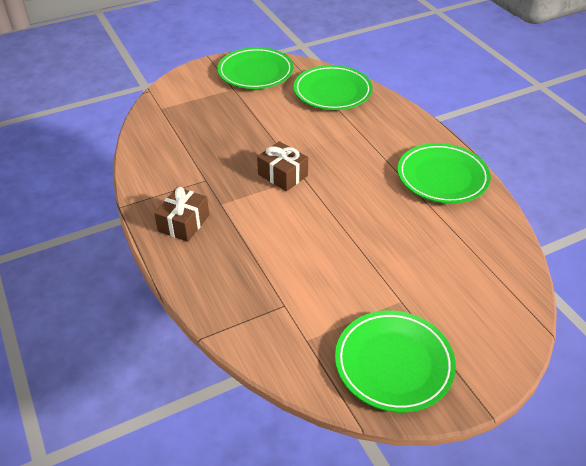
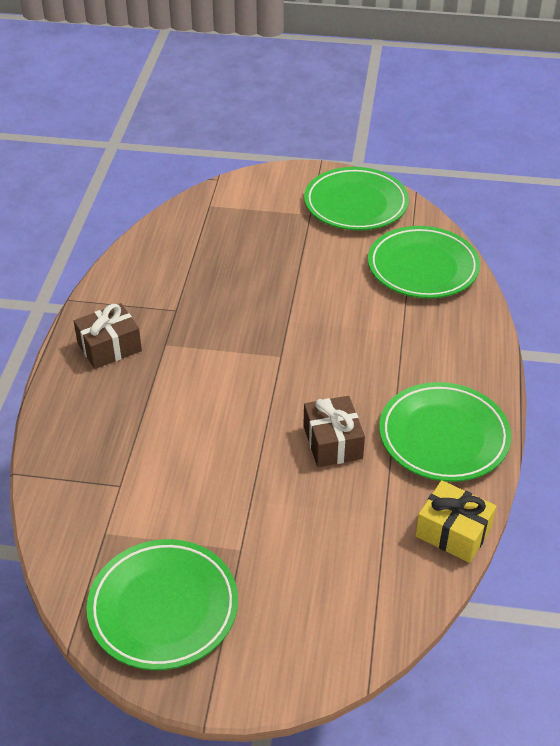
camera: 35 degrees right, 0 degrees up
(282, 175) = (260, 343): brown gift -> brown gift (332, 442)
(502, 225) = (453, 532): none -> yellow gift

